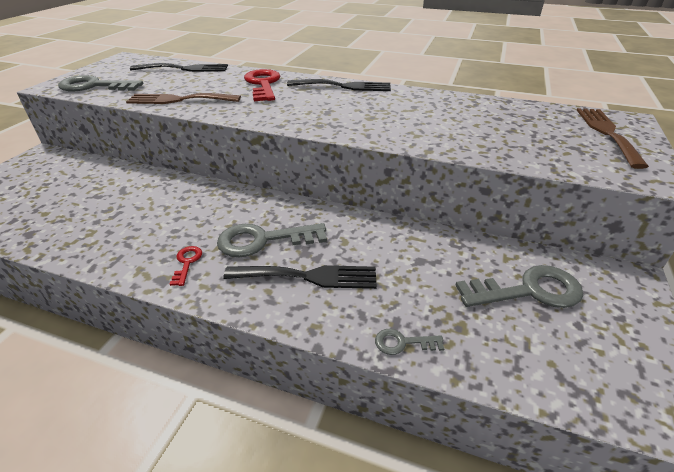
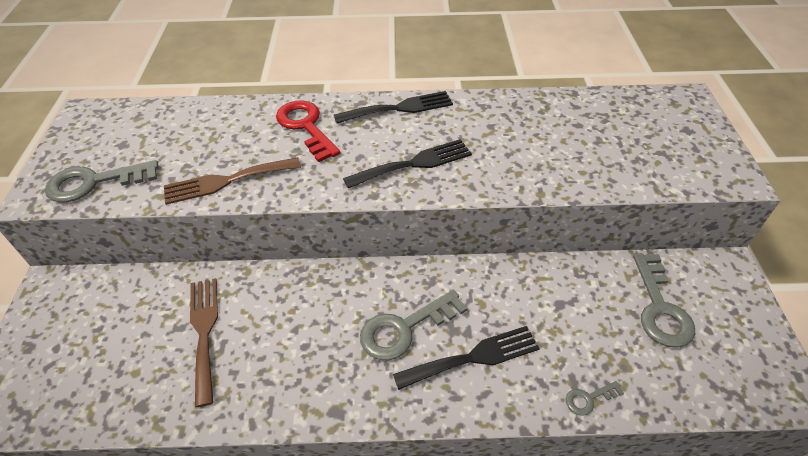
camera: 20 degrees left, 10 degrees up
(184, 69) = (186, 118): black fork -> black fork (414, 164)
(187, 263) = (347, 383): red key -> none
(528, 291) = (660, 307): grey key -> grey key turned 120 degrees clockwise
(607, 133) = (679, 123): brown fork -> brown fork (204, 332)

